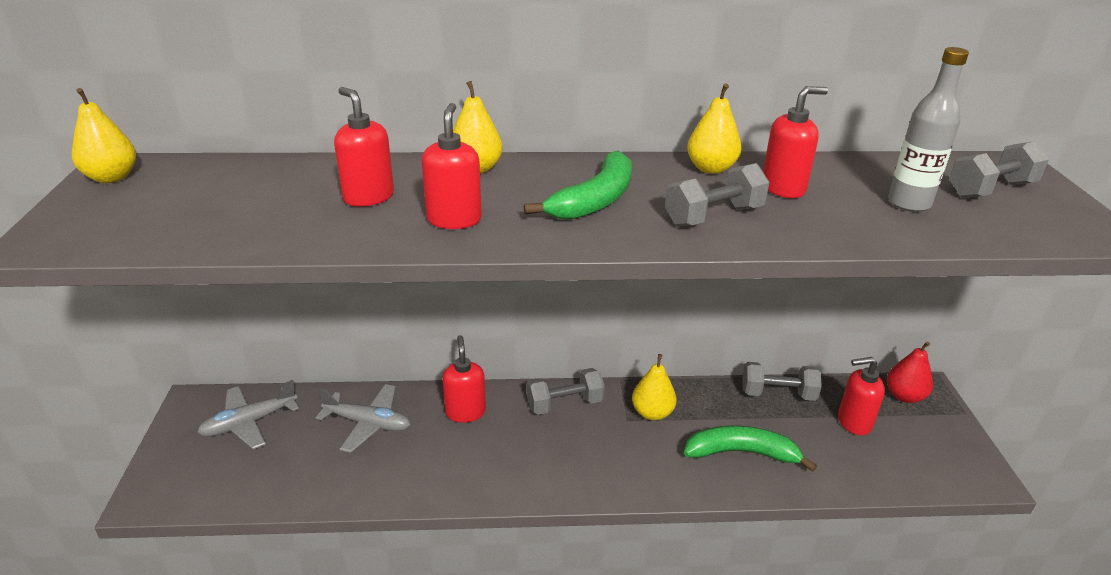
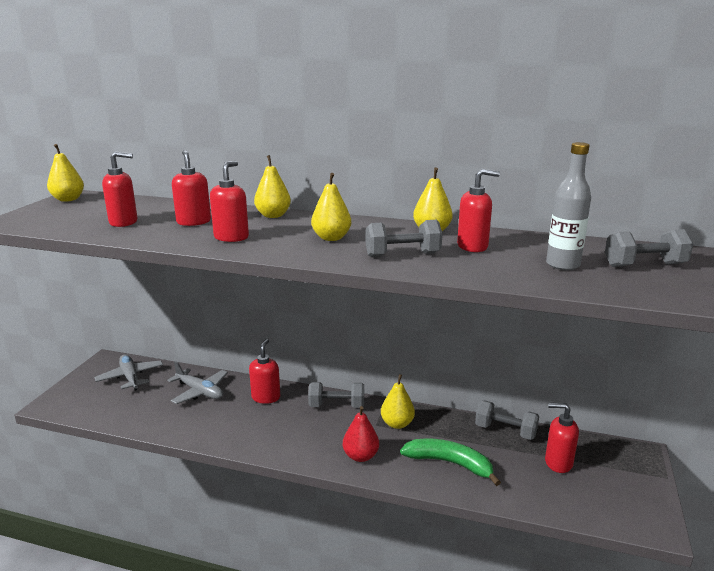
camera: 20 degrees right, 10 degrees down
(249, 423) = (130, 377): grey plane -> grey plane turned 75 degrees clockwise
(255, 213) = (124, 222): none -> red soap dispenser
(595, 200) = (331, 238): green banana -> yellow pear
(904, 396) = (616, 454): red pear -> red pear (360, 456)

